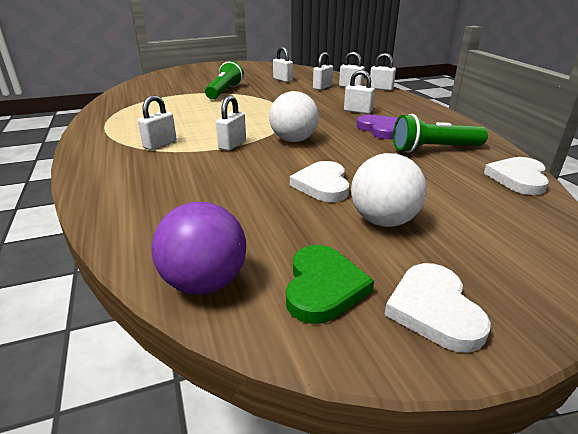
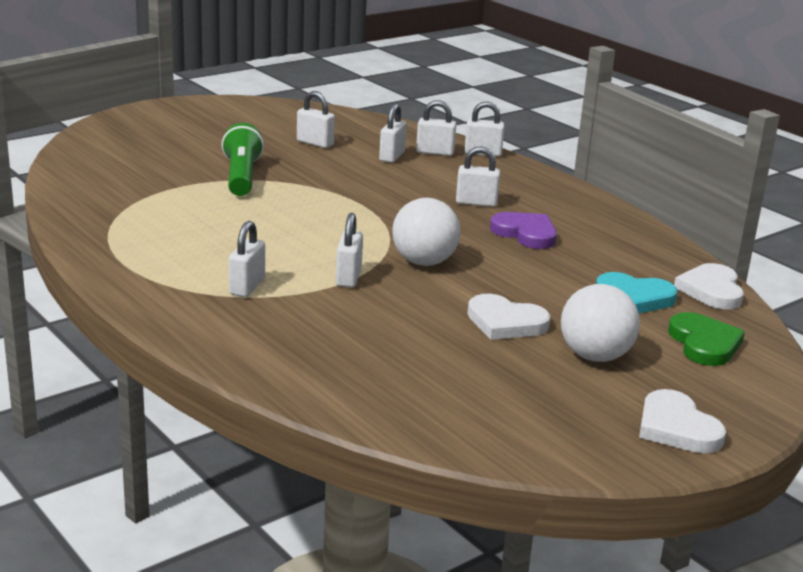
camera: 20 degrees left, 5 degrees down
(204, 282) = (466, 436): purple ball -> none
(322, 185) = (505, 322): white heart -> white heart turned 45 degrees counterclockwise
(323, 287) = (575, 424): green heart -> green heart (704, 343)
(434, 149) = (606, 259): green flashlight -> none
(445, 177) = (634, 297): none -> turquoise heart

